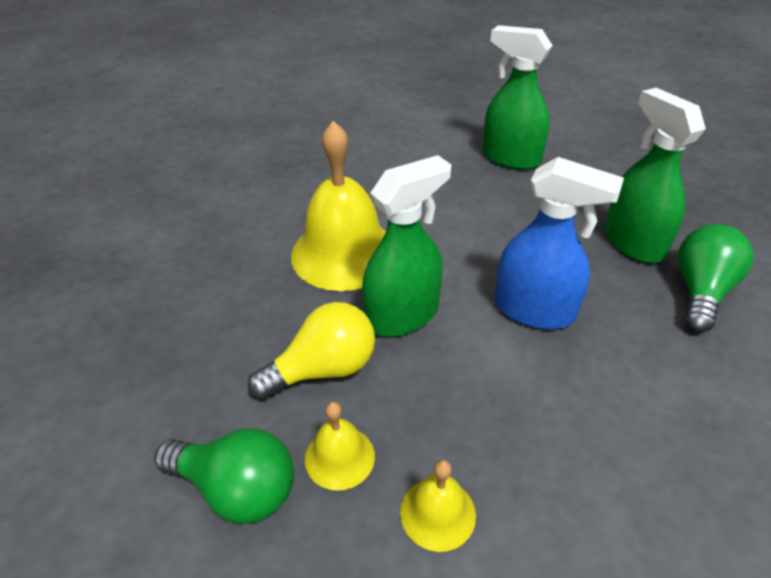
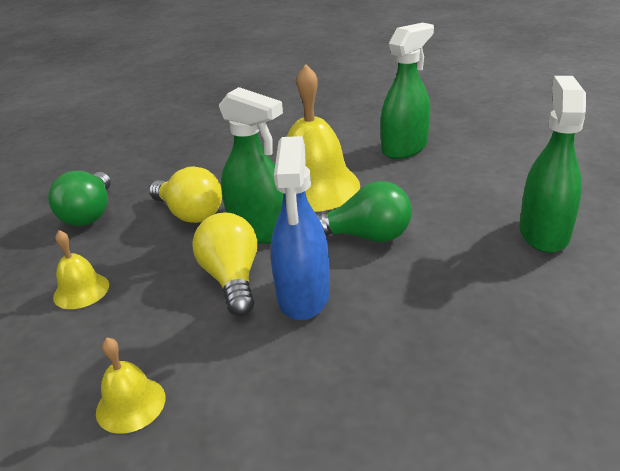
camera: 70 degrees right, 10 degrees down
(339, 457) = (118, 241): yellow bell -> yellow bell (131, 404)
(483, 356) = (232, 279): none -> yellow light bulb
(633, 242) = (464, 349): green spray bottle -> green spray bottle (404, 148)
(700, 291) = (412, 419): green light bulb -> green light bulb (366, 236)

